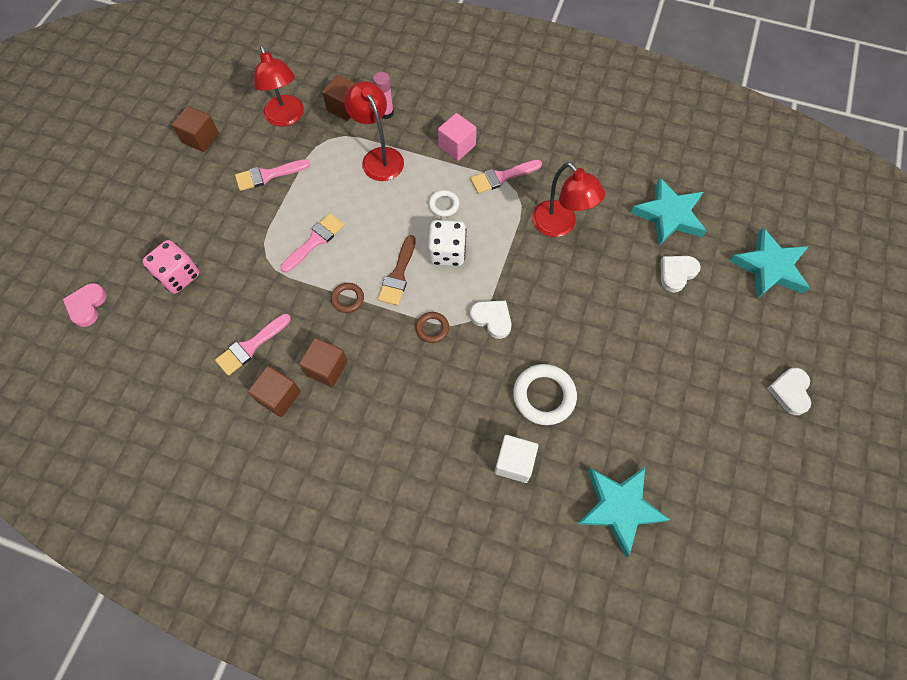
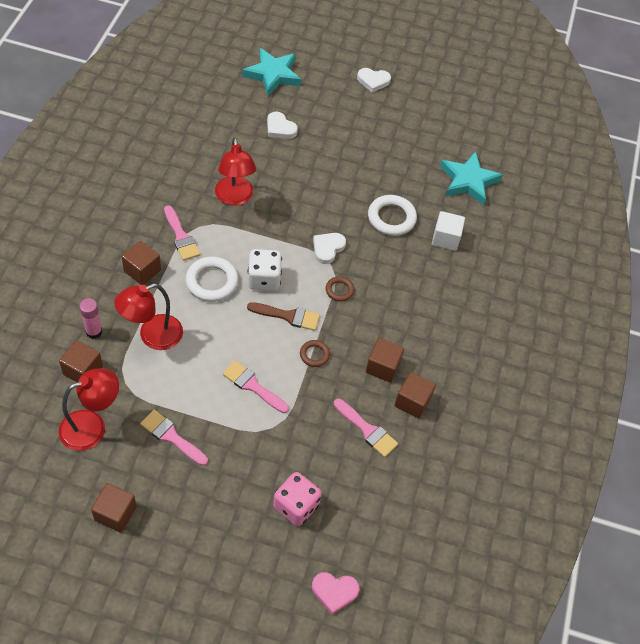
camera: 100 degrees left, 10 degrees down
(268, 175) = (171, 436): pink brush -> pink brush turned 150 degrees clockwise
(444, 205) = (212, 282): white ring -> white ring, size x1.80
(457, 146) = (142, 271): pink cube -> brown cube
(560, 225) = (235, 198): red lamp -> red lamp turned 120 degrees clockwise
(669, 215) = (224, 126): turquoise star -> none

